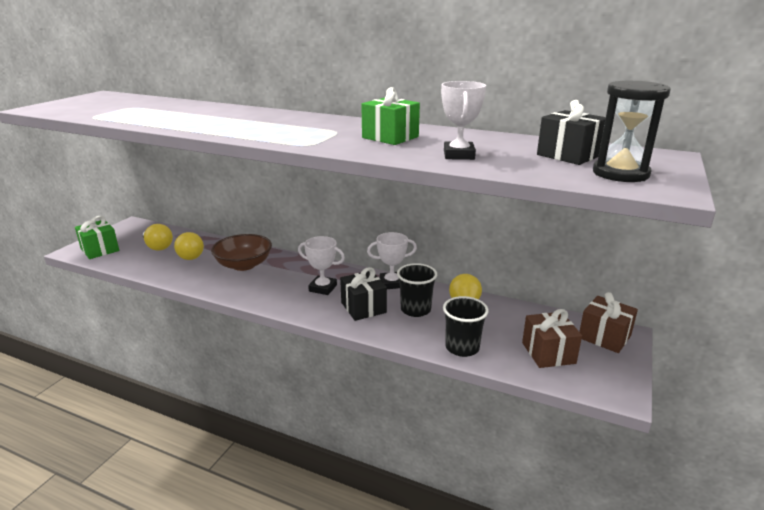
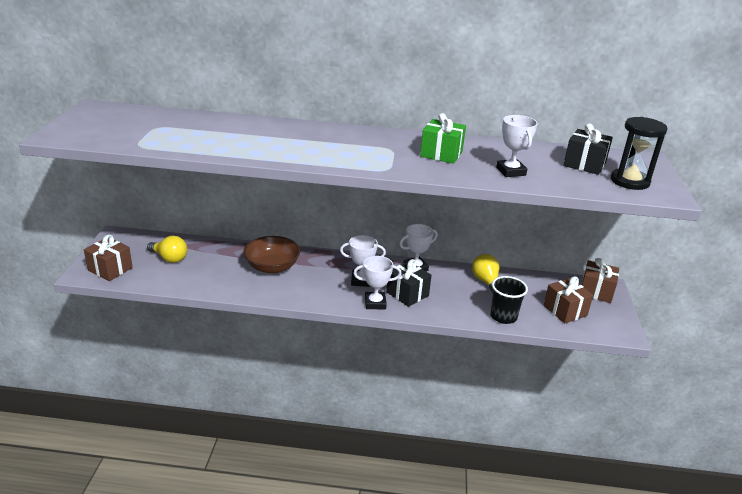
camera: 20 degrees left, 5 degrees up
(100, 250) = (110, 269): green gift -> brown gift
(190, 255) = (211, 263): yellow light bulb -> none
(320, 312) = (375, 303): none -> white trophy
(415, 309) = (450, 289): black cup -> none

